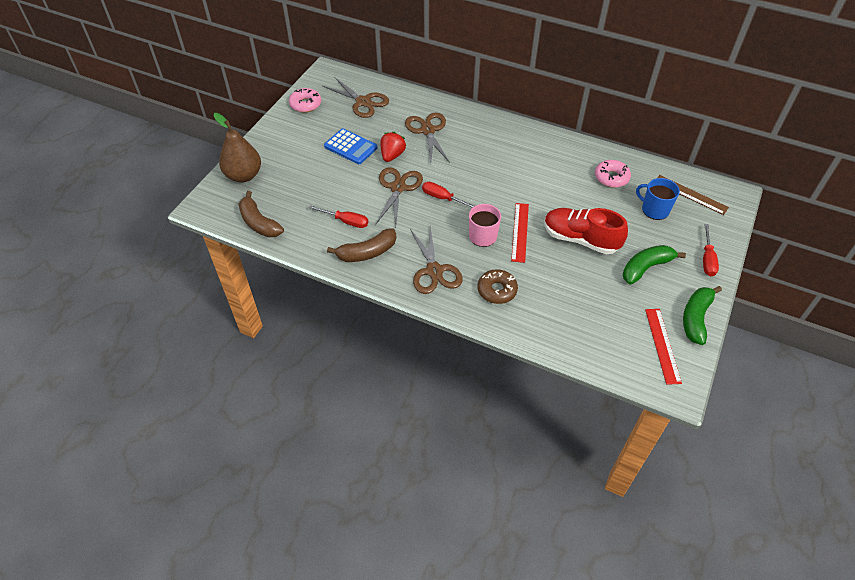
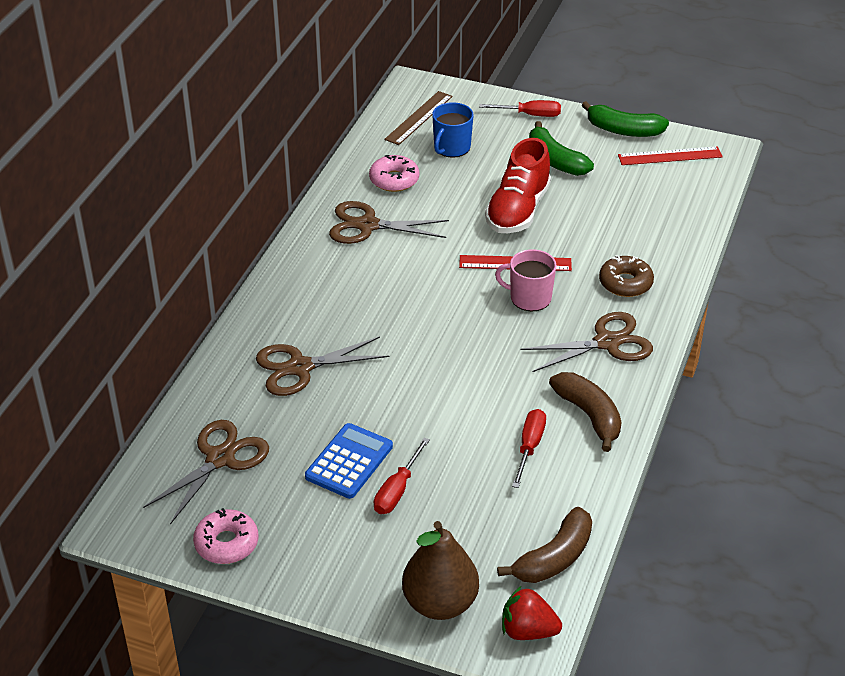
camera: 95 degrees left, 10 degrees down
(392, 155) = (367, 406): red strawberry -> red strawberry (528, 631)
(398, 188) = (444, 393): brown scissors -> brown scissors (368, 225)
(443, 198) = (460, 341): red screwdriver -> red screwdriver (397, 490)

